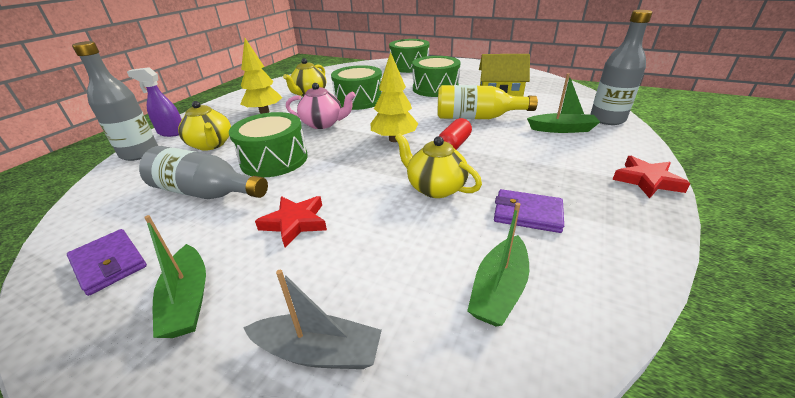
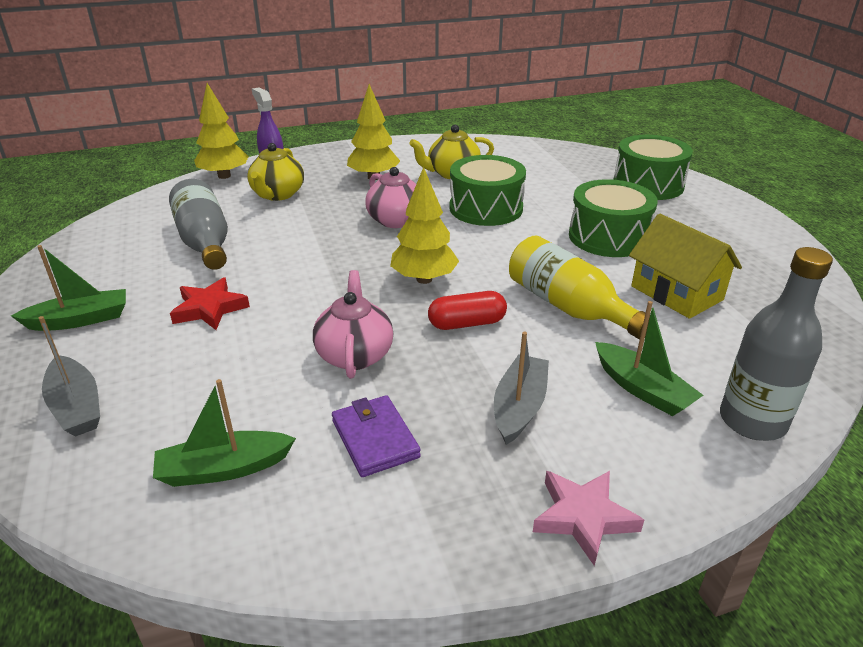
camera: 45 degrees right, 0 degrees up
(109, 263) = (87, 264): purple wallet -> none
(140, 153) = (224, 176): grey bottle -> yellow tree
(188, 300) = (80, 320): green boat -> green boat turned 135 degrees counterclockwise
(274, 159) = (293, 239): green drum -> none
(435, 188) = (354, 354): yellow teapot -> pink teapot
(544, 161) = (519, 407): none -> grey boat
(646, 180) = (583, 517): red star -> pink star

